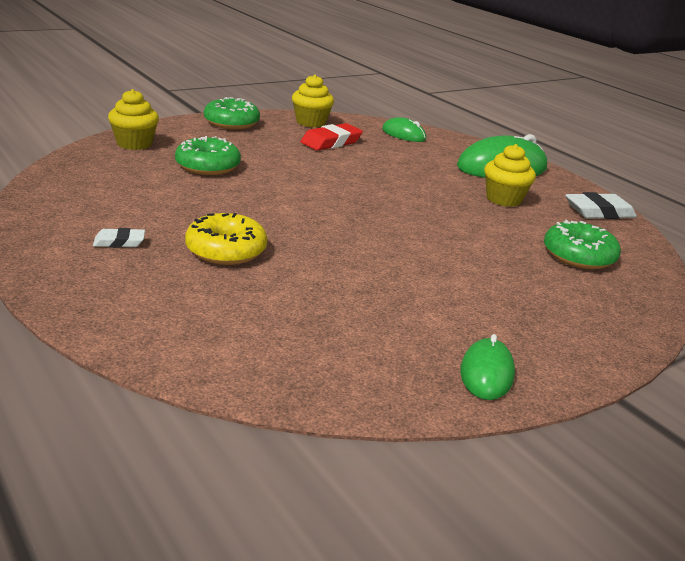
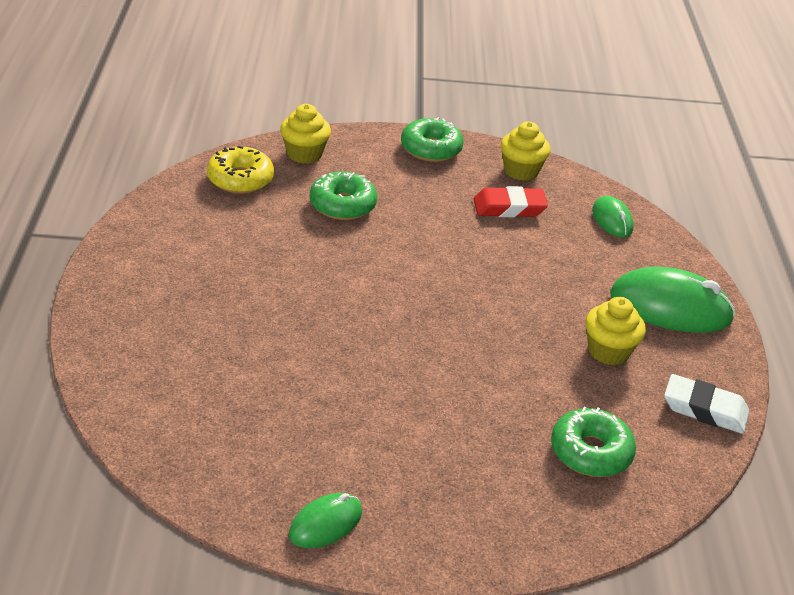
camera: 35 degrees right, 10 degrees up
(119, 242) = (180, 272): white eraser -> none
(226, 250) = (254, 313): yellow donut -> yellow donut (240, 179)

